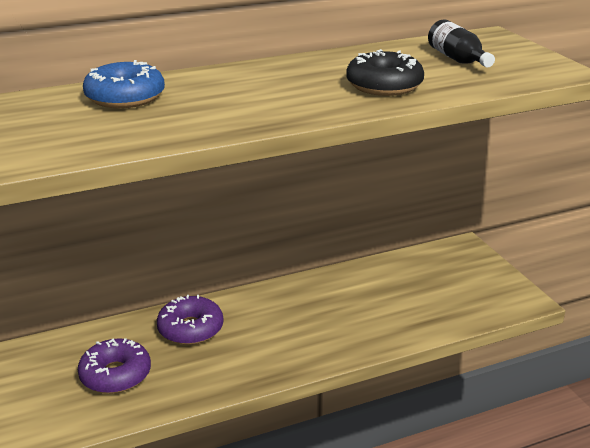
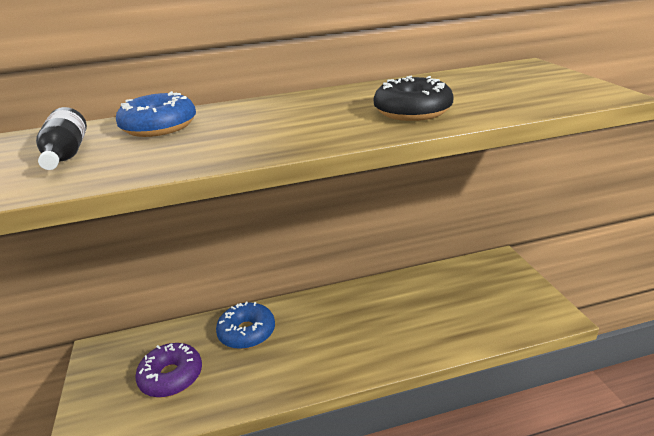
camera: 10 degrees right, 0 degrees up
(190, 329) = (247, 332): purple donut -> blue donut
(457, 59) = (492, 86): black bottle -> black bottle (66, 155)

